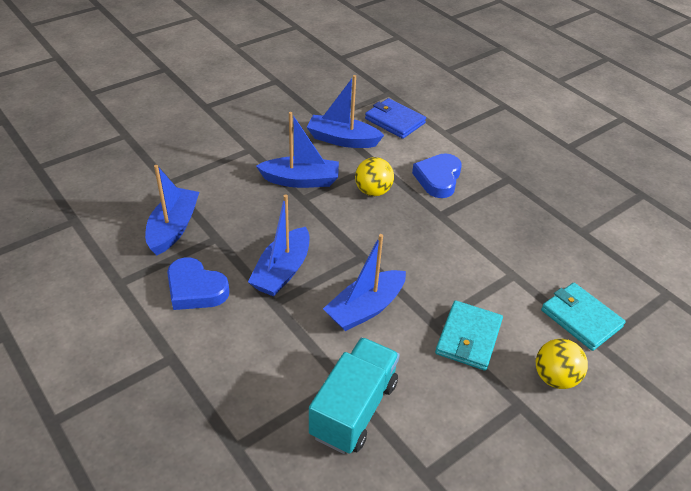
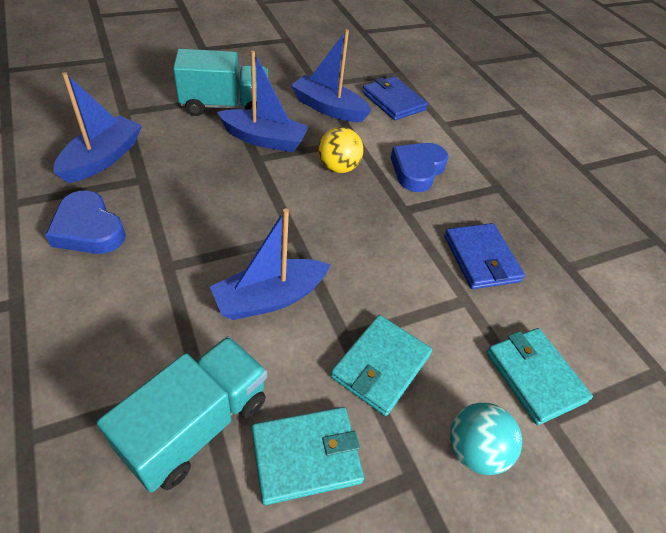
camera: 10 degrees right, 5 degrees up
(252, 157) = (225, 106): none -> turquoise truck
(282, 271) = (195, 231): blue boat -> none
(440, 410) = (306, 456): none -> turquoise wallet
(514, 240) = (481, 258): none -> blue wallet
(555, 377) = (474, 450): yellow ball -> turquoise ball

